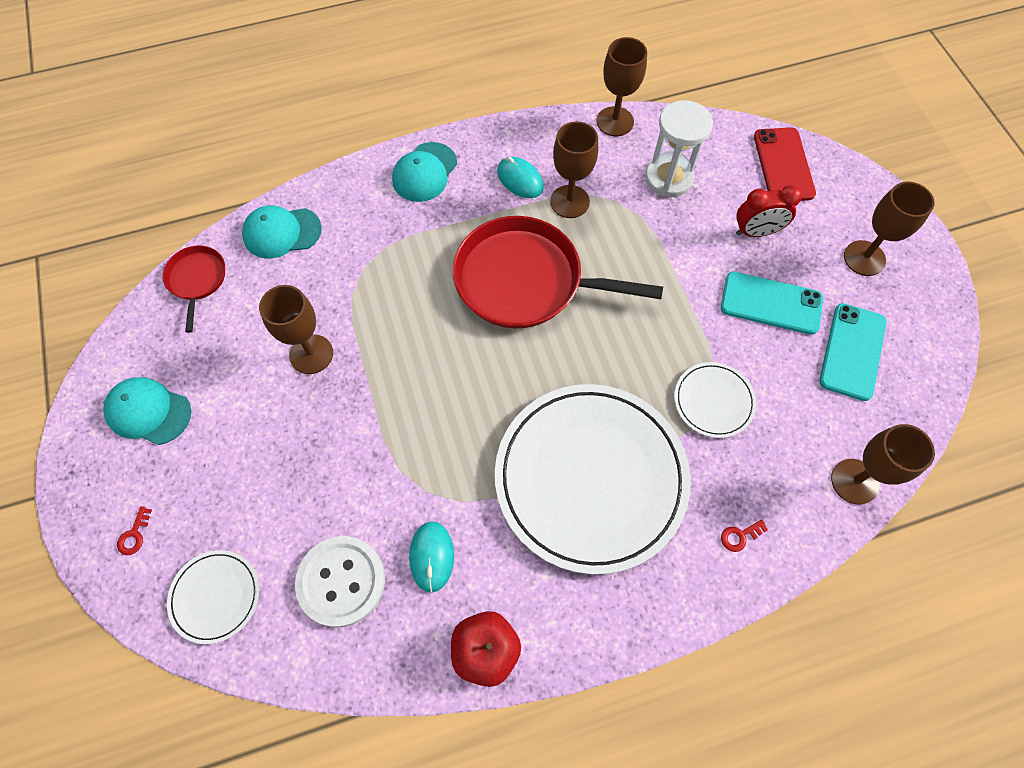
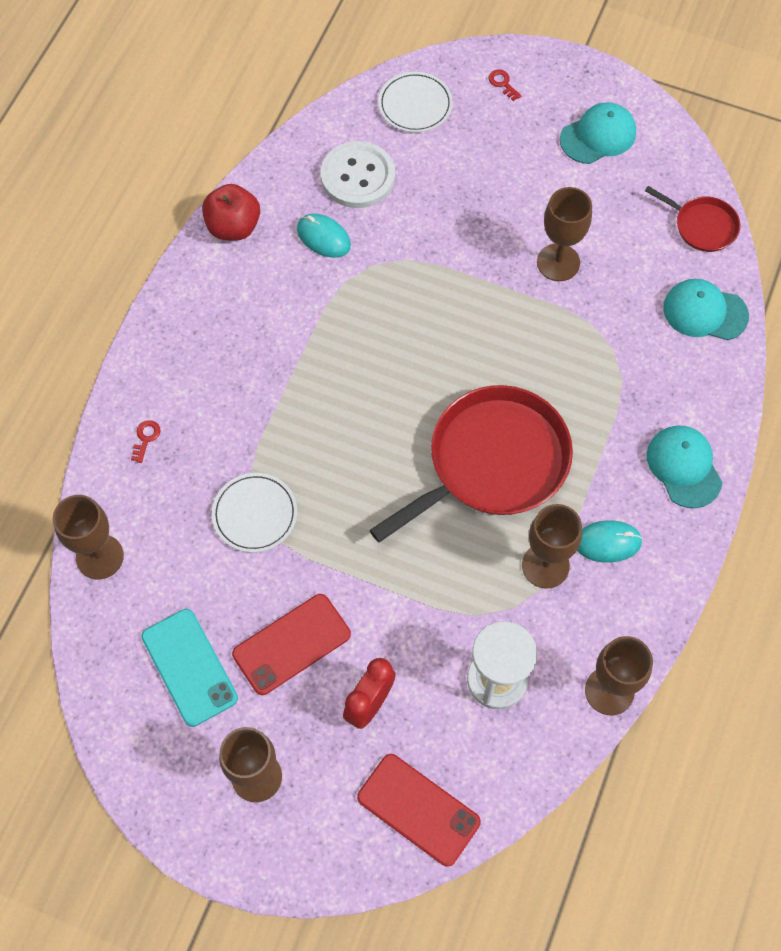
camera: 130 degrees right, 0 degrees up
(282, 232) = (704, 312): turquoise cap -> turquoise cap turned 105 degrees counterclockwise
(590, 478) = (281, 376): white plate -> none
(771, 303) = (291, 644): turquoise phone -> red phone

